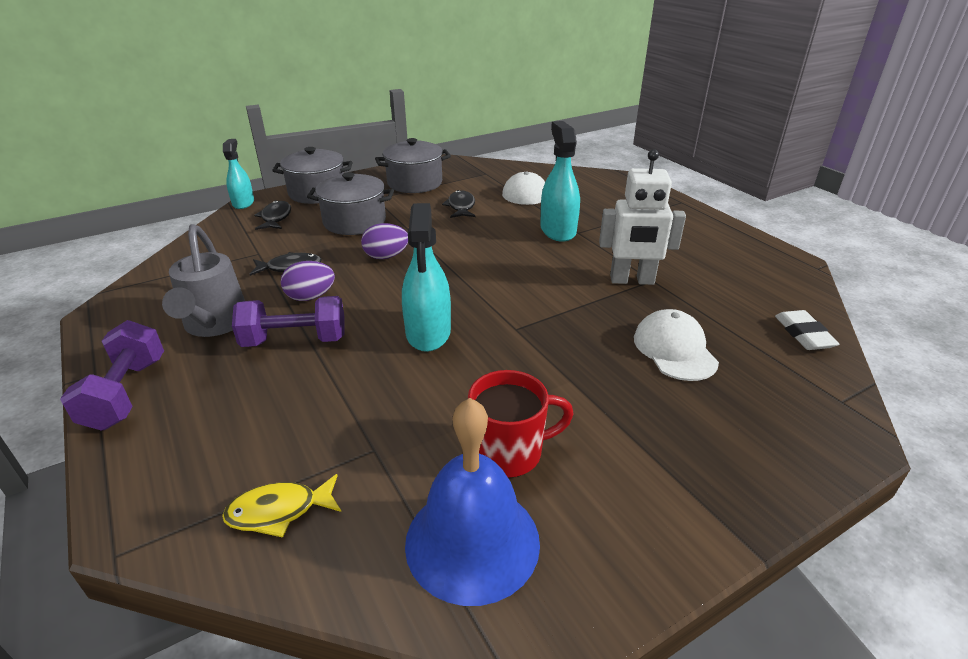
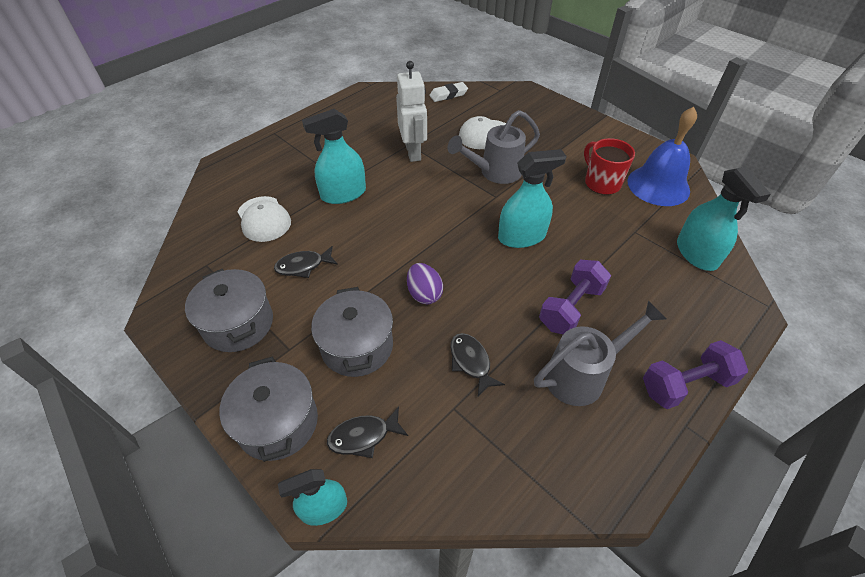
camera: 105 degrees left, 15 degrees up
(279, 511) = (696, 253): yellow fish -> turquoise spray bottle
(295, 340) = (571, 308): purple dumbbell -> purple dumbbell turned 60 degrees clockwise
(310, 297) = (511, 323): purple egg -> none
(570, 339) = (495, 172): none -> grey watering can

